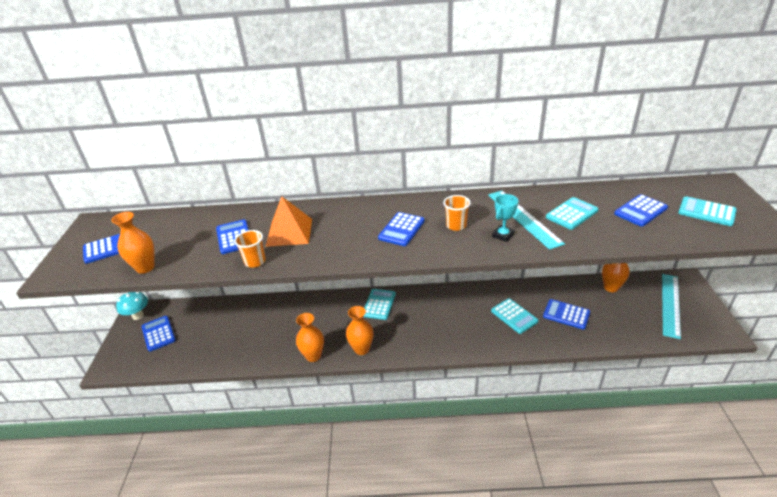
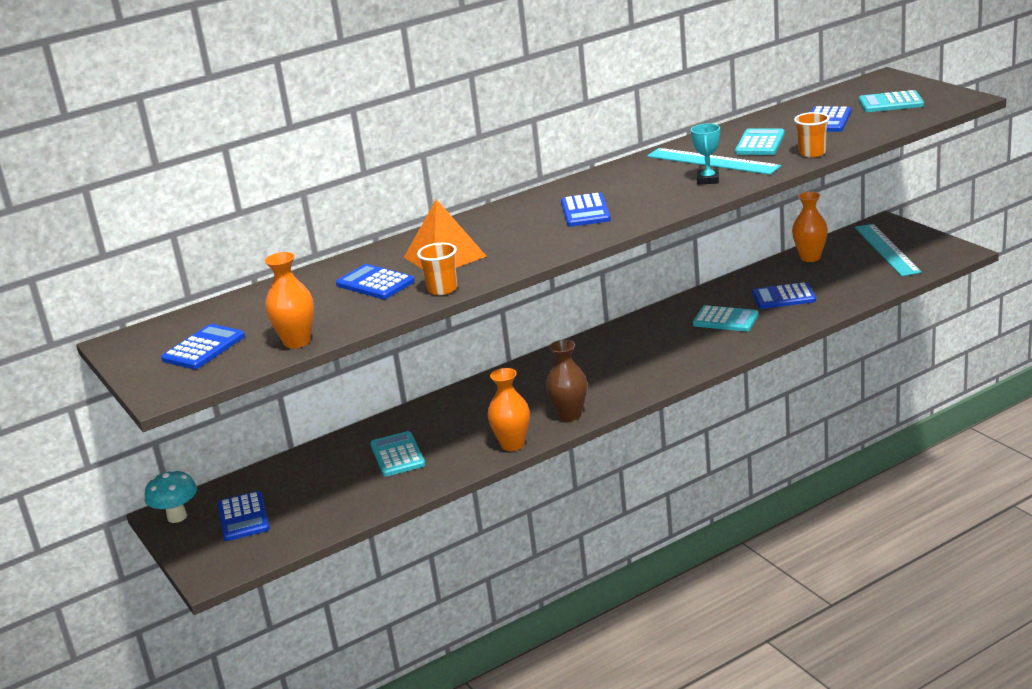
camera: 30 degrees left, 10 degrees down
(158, 333) = (243, 517): blue calculator -> blue calculator turned 135 degrees counterclockwise
(361, 349) = (570, 415): orange vase -> brown vase
(379, 304) = (541, 372): turquoise calculator -> turquoise calculator (397, 455)
(456, 225) = (645, 189): orange cup -> orange cup (812, 153)

